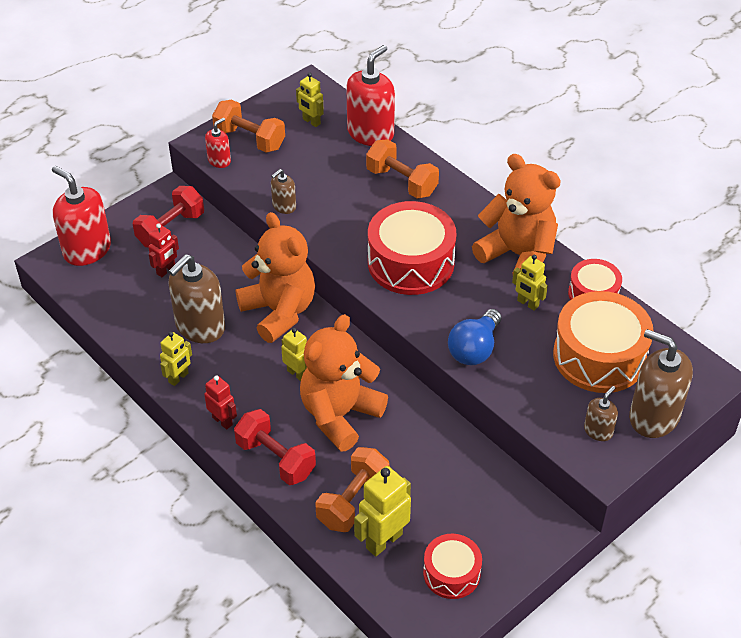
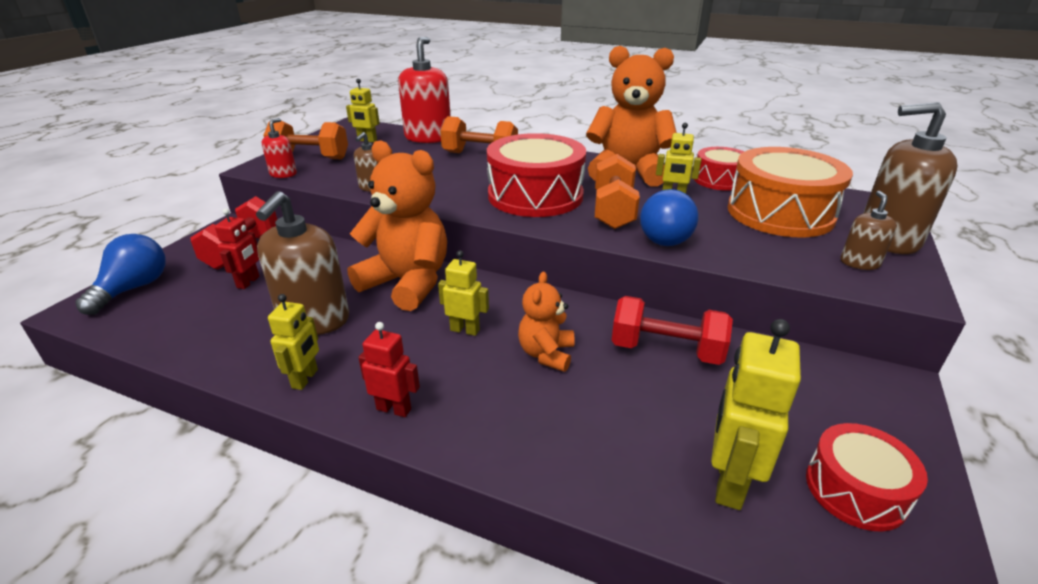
camera: 25 degrees left, 15 degrees down
(87, 250) = (133, 288): red soap dispenser -> blue light bulb
(275, 459) = (498, 430): red dumbbell -> red dumbbell (666, 350)
(340, 415) = (546, 354): orange teddy bear -> orange teddy bear, size x0.52
(353, 501) = (642, 445): orange dumbbell -> orange dumbbell (613, 211)

